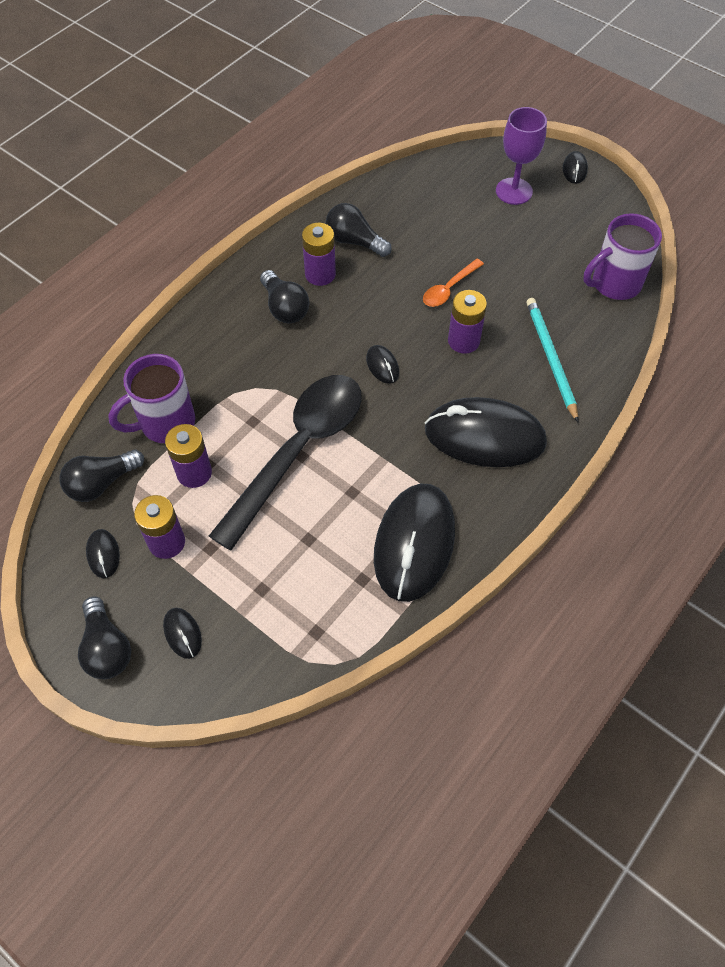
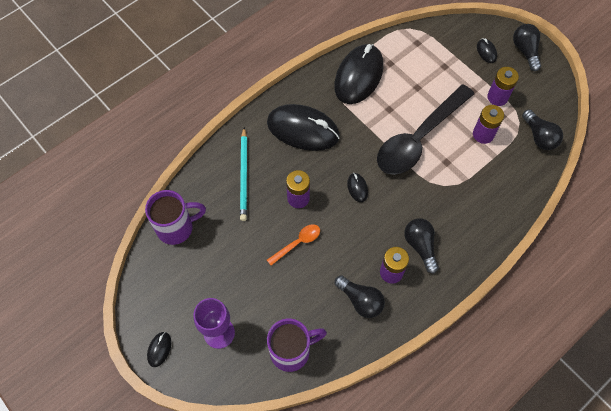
camera: 170 degrees left, 5 degrees up
(101, 483) = (539, 136): black light bulb -> black light bulb turned 90 degrees clockwise
(103, 554) = (533, 96): black mouse -> none
(165, 423) = (502, 169): purple mug -> purple mug (291, 351)

